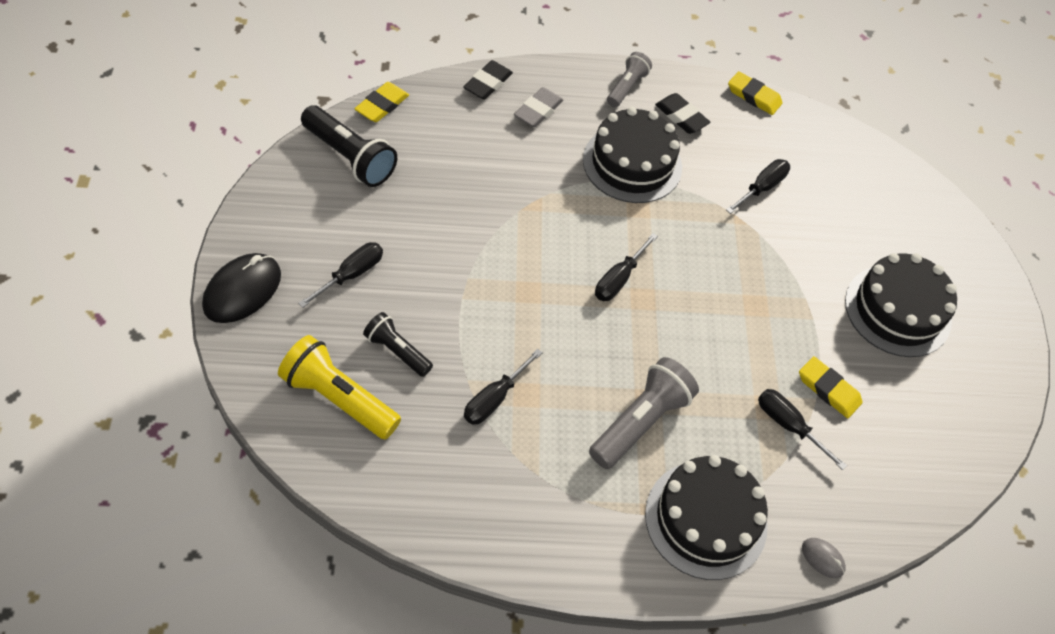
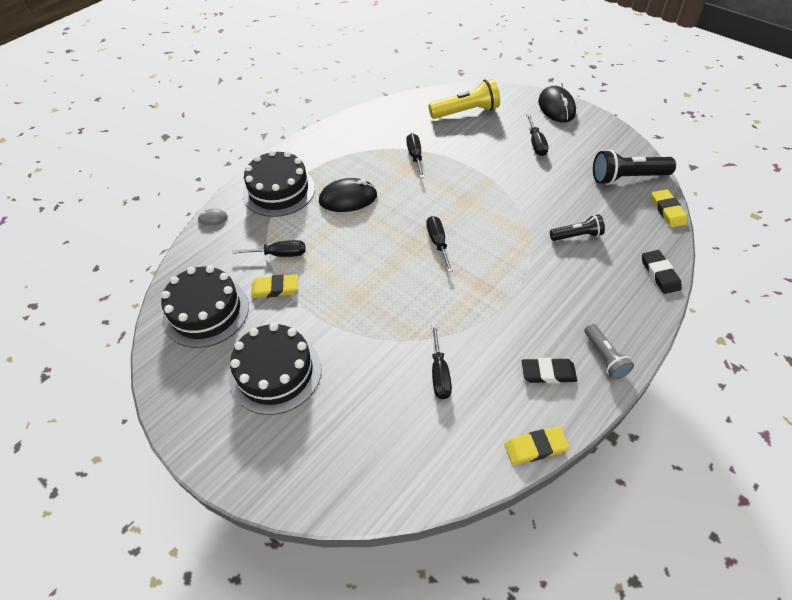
camera: 140 degrees right, 5 degrees down
(397, 351) = (474, 139): black flashlight -> black flashlight (577, 235)
(538, 110) = (613, 286): grey eraser -> none
(632, 163) = (523, 309): black cake -> black cake (206, 312)
(640, 422) = (348, 198): grey flashlight -> black mouse

